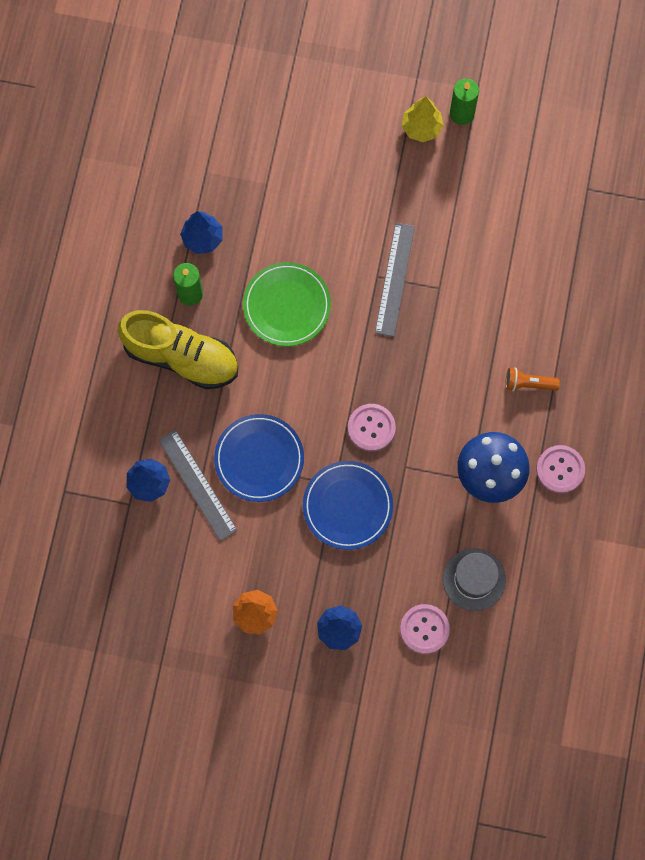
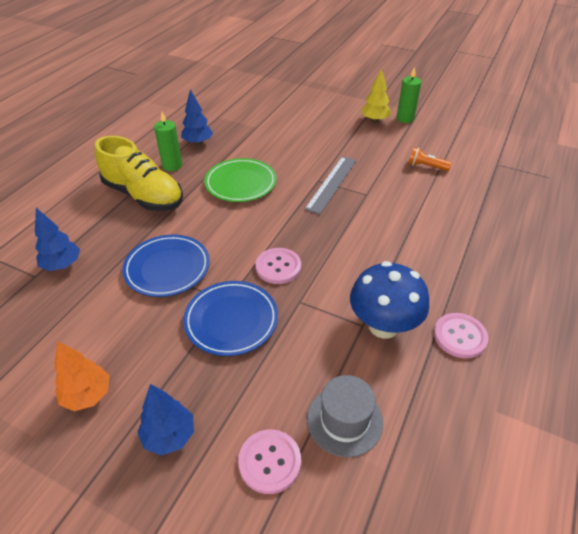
camera: 15 degrees right, 30 degrees down
(197, 485) = (102, 275): grey ruler -> none
(528, 384) = (434, 265): orange flashlight -> orange flashlight (426, 166)

